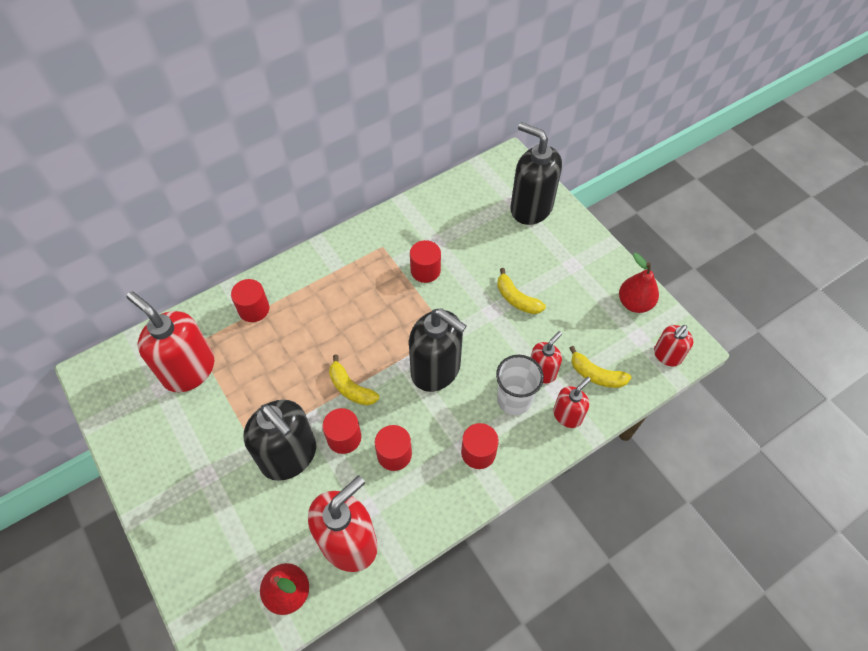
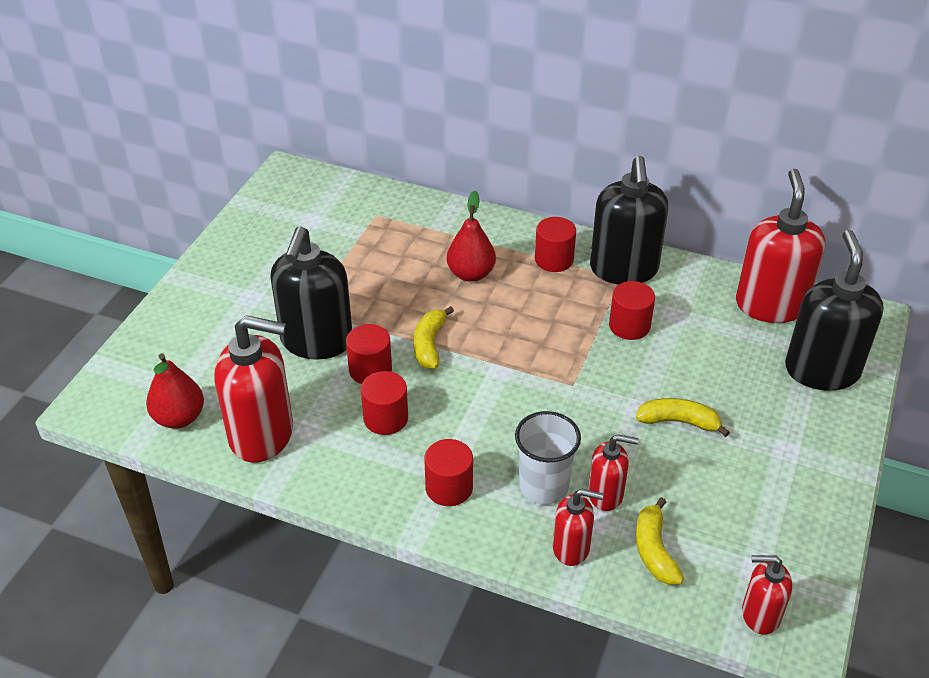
camera: 55 degrees right, 15 degrees down
(188, 370) = (344, 226): red soap dispenser -> red soap dispenser (770, 305)
(254, 309) = (448, 230): red cylinder -> red cylinder (554, 259)
(436, 369) = (515, 399): black soap dispenser -> black soap dispenser (624, 269)
(516, 299) = (679, 422): yellow banana -> yellow banana turned 90 degrees clockwise
(634, 303) = (801, 541): red pear -> red pear (471, 274)

